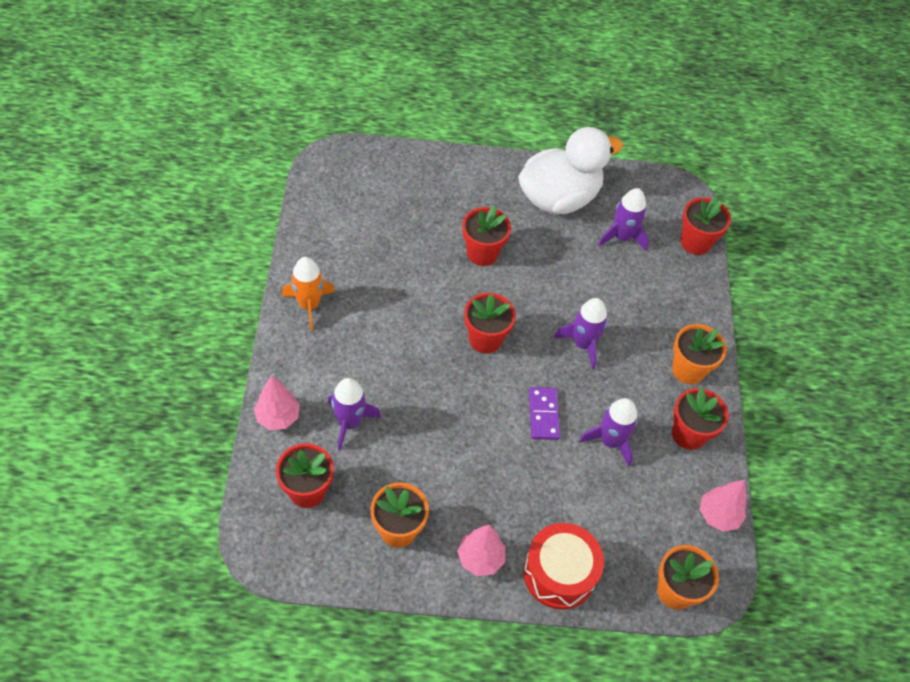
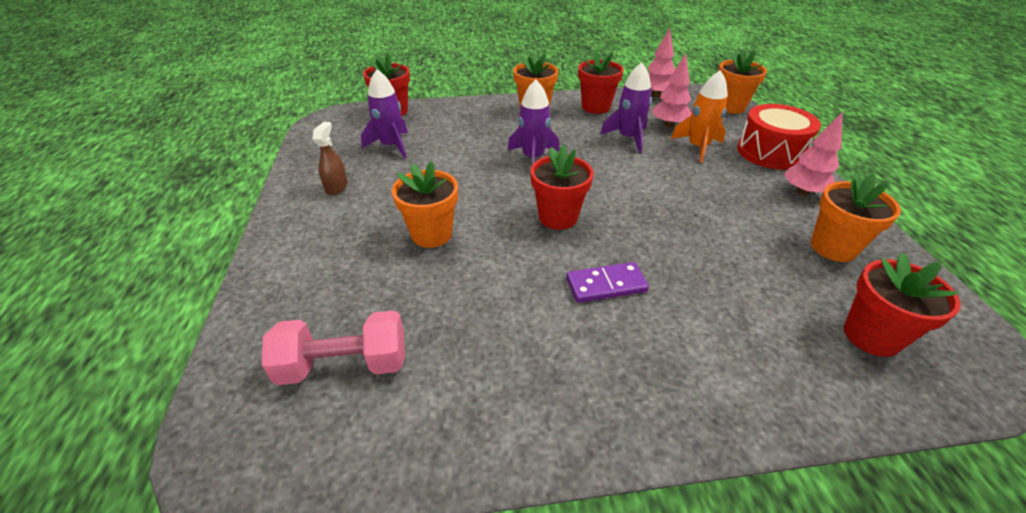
camera: 95 degrees left, 15 degrees down
(278, 417) = (802, 399): pink tree -> pink tree (668, 125)
(309, 305) = (584, 409): orange rocket -> orange rocket (697, 147)
(349, 422) = (745, 314): purple rocket -> none
(373, 202) = (344, 365): none -> pink dumbbell
(482, 253) = (431, 234): red flower pot -> orange flower pot
(543, 415) = (626, 172): purple domino -> purple domino (606, 285)
(559, 198) = (336, 187): white duck -> brown spray bottle

